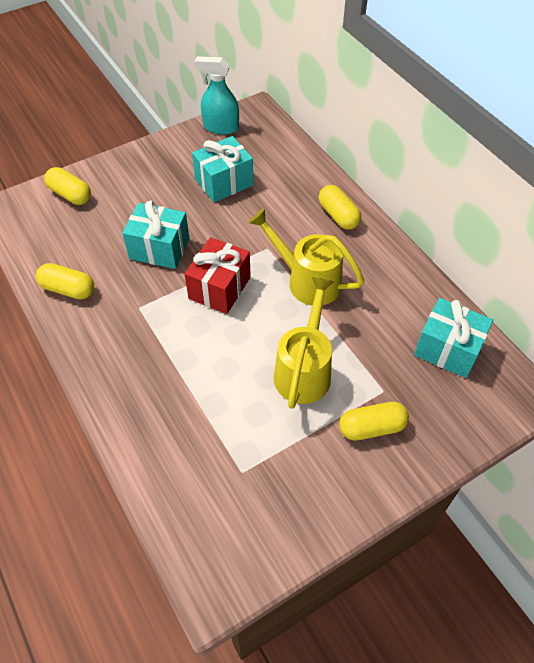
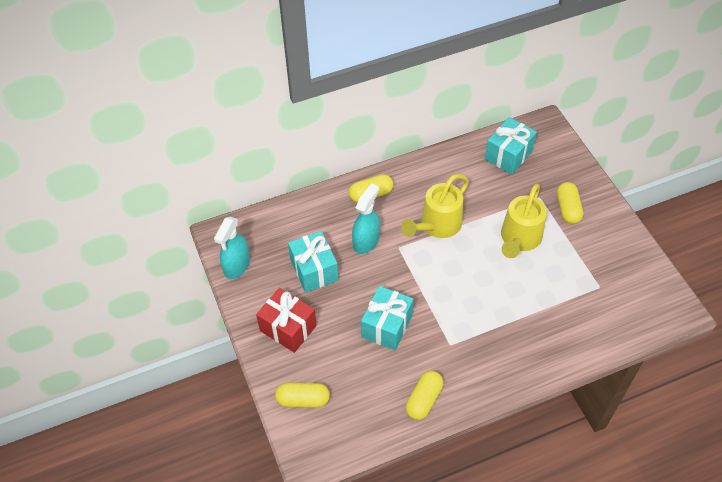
camera: 80 degrees left, 0 degrees up
(70, 194) = (303, 400): yellow capsule -> yellow capsule turned 45 degrees clockwise
(219, 288) = (436, 285): red gift -> red gift (288, 328)
(270, 219) = (366, 241): none -> turquoise spray bottle
(304, 369) = (519, 239): yellow watering can -> yellow watering can turned 90 degrees counterclockwise

